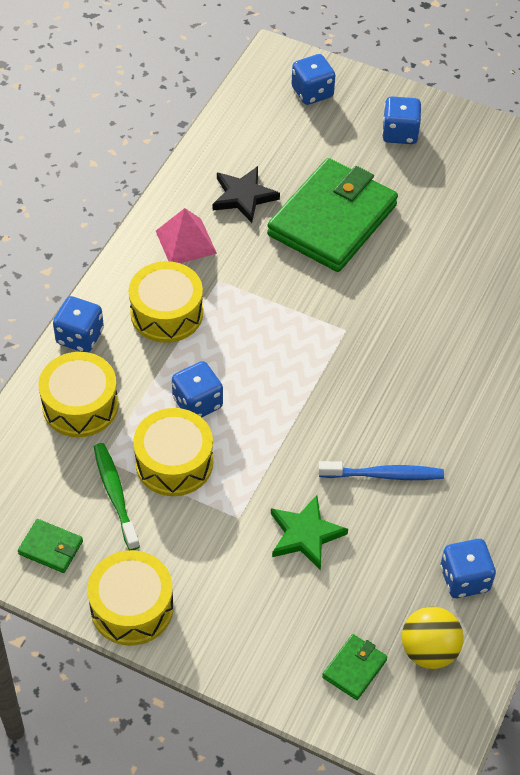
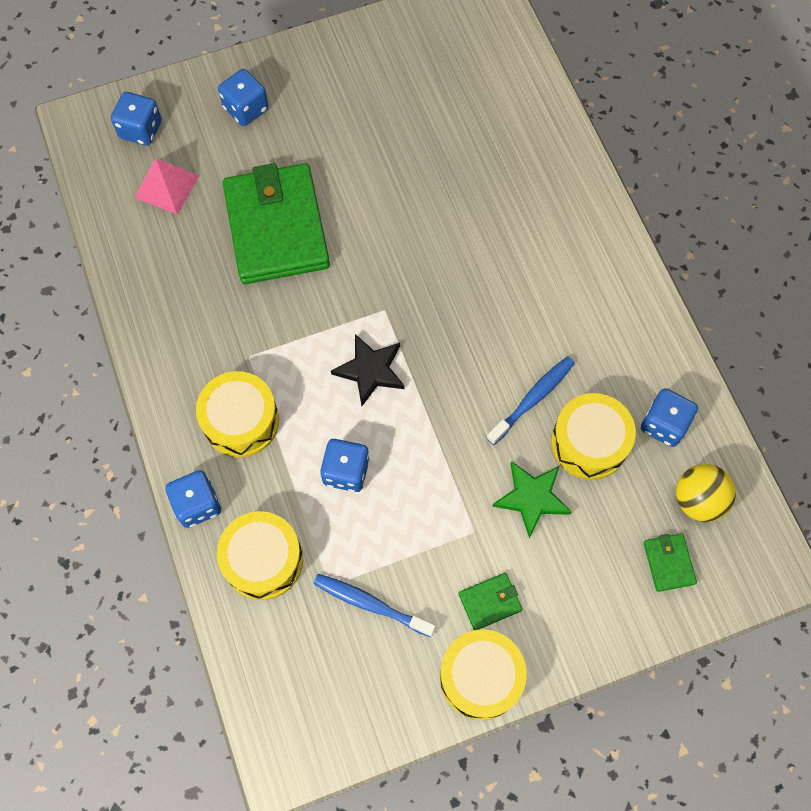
camera: 45 degrees left, 15 degrees up
(51, 548) = (373, 694): green wallet -> green wallet (490, 602)
(115, 494) = (370, 604): green toothbrush -> blue toothbrush
(174, 462) = (383, 535): yellow drum -> yellow drum (589, 442)
(186, 242) = (187, 347): pink pyramid -> pink pyramid (167, 186)
(243, 196) = (188, 267): black star -> black star (370, 370)

